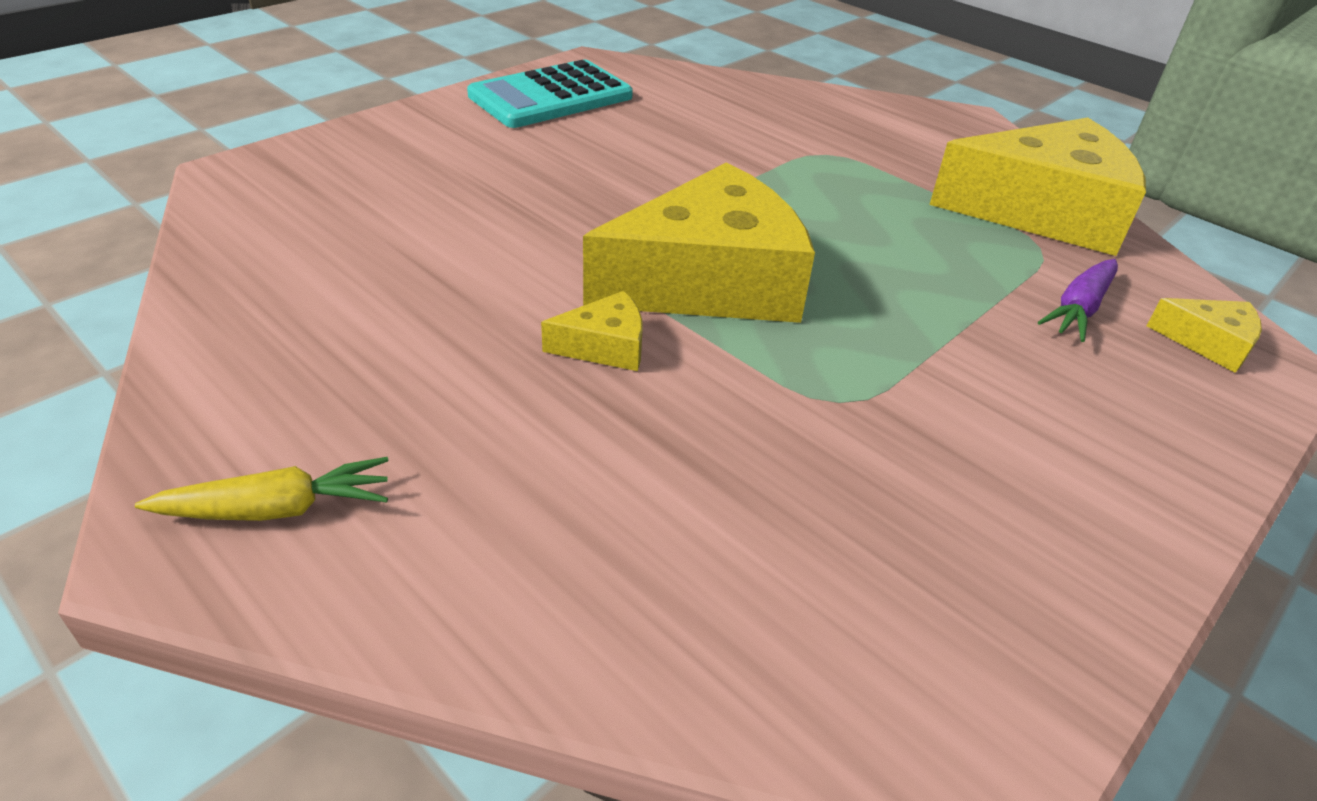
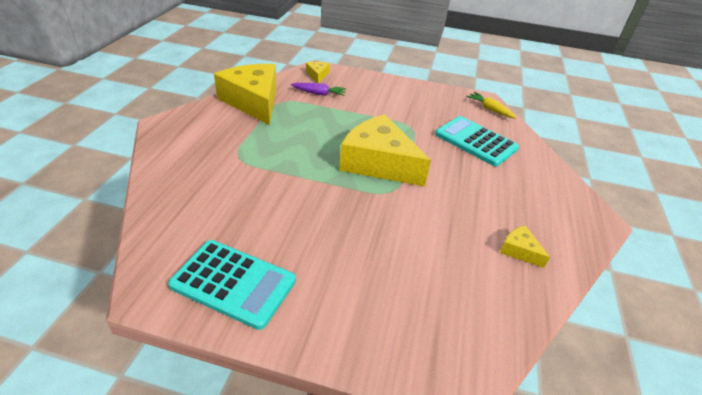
camera: 120 degrees left, 0 degrees up
(277, 509) = (568, 206): yellow carrot -> yellow carrot (490, 109)
(605, 346) = (438, 174): yellow cheese -> yellow cheese (519, 250)
(689, 501) = (475, 141): none -> turquoise calculator

